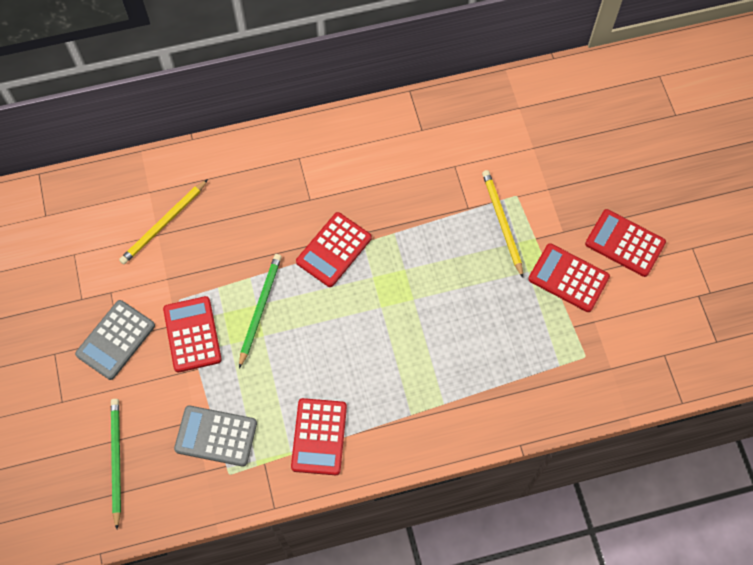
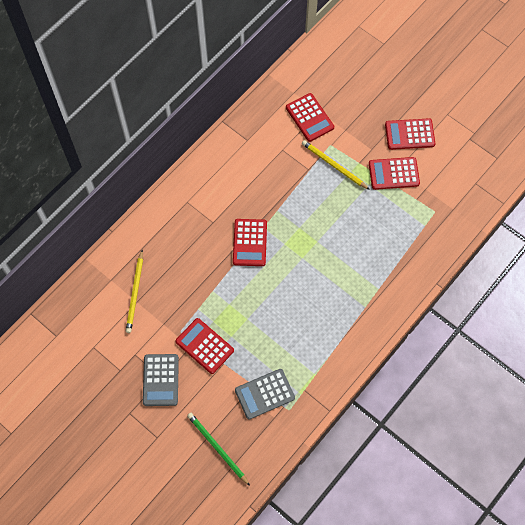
camera: 35 degrees left, 0 degrees up
(260, 309) = (233, 305): green pencil -> none
(319, 437) = (323, 354): red calculator -> red calculator (309, 117)

